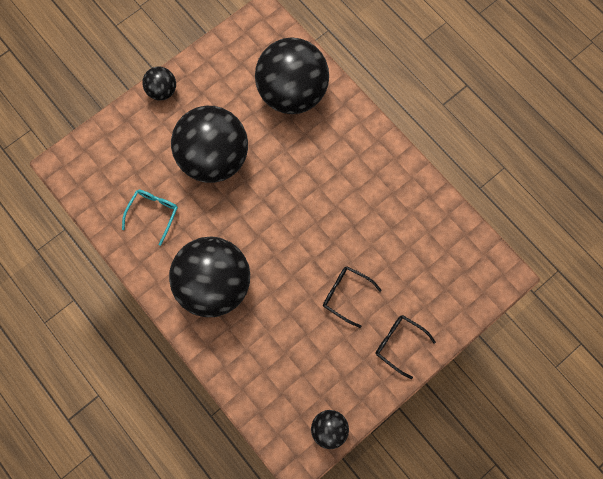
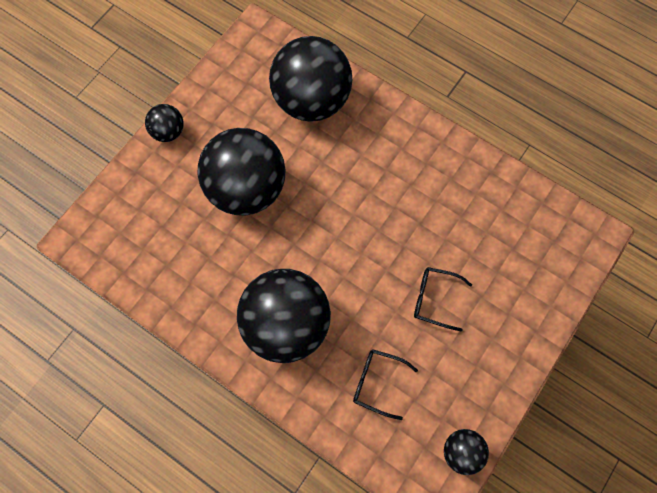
camera: 15 degrees left, 5 degrees down
(153, 214) = (194, 266): turquoise glasses -> none
(399, 344) = (509, 337): black glasses -> black glasses (378, 383)

